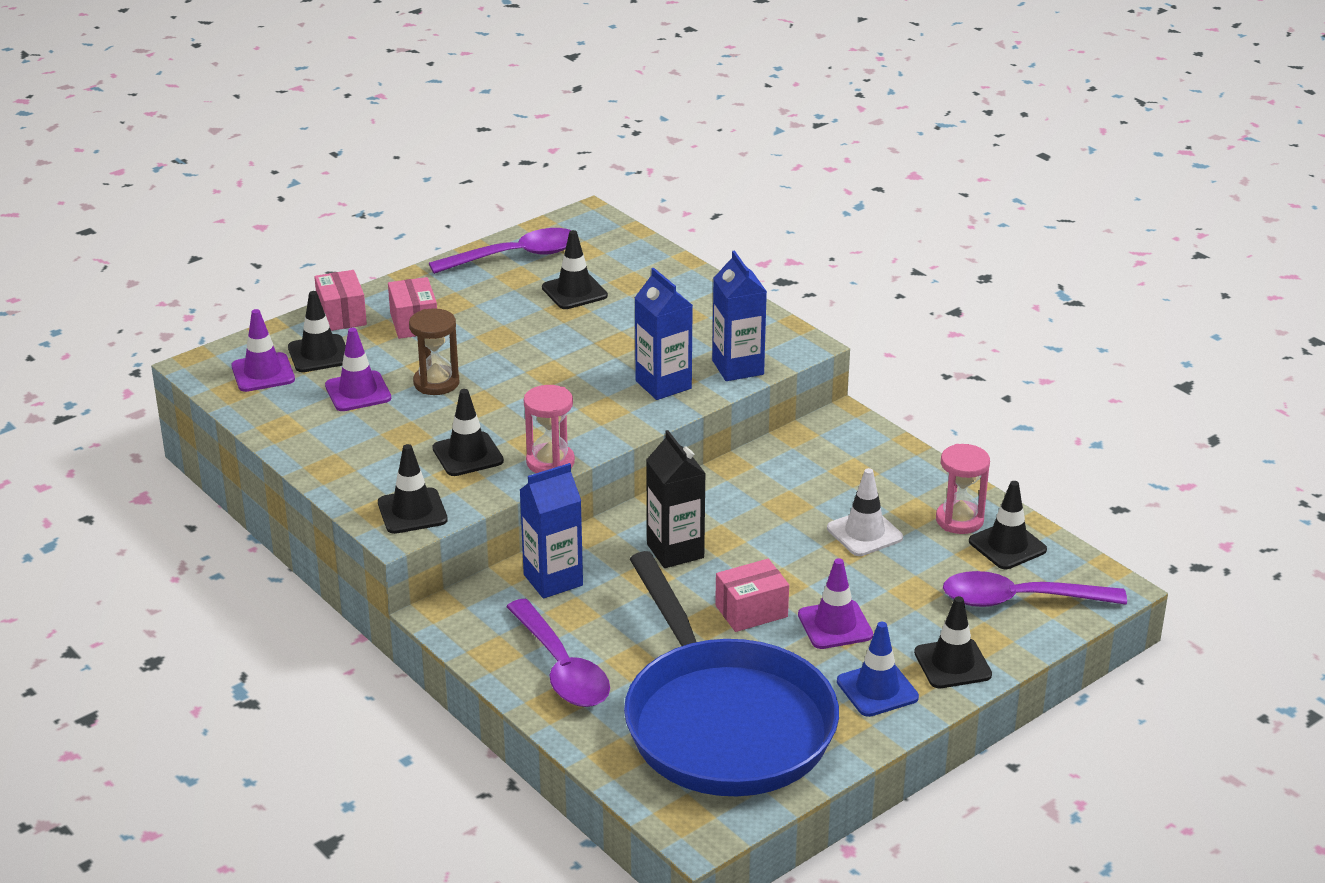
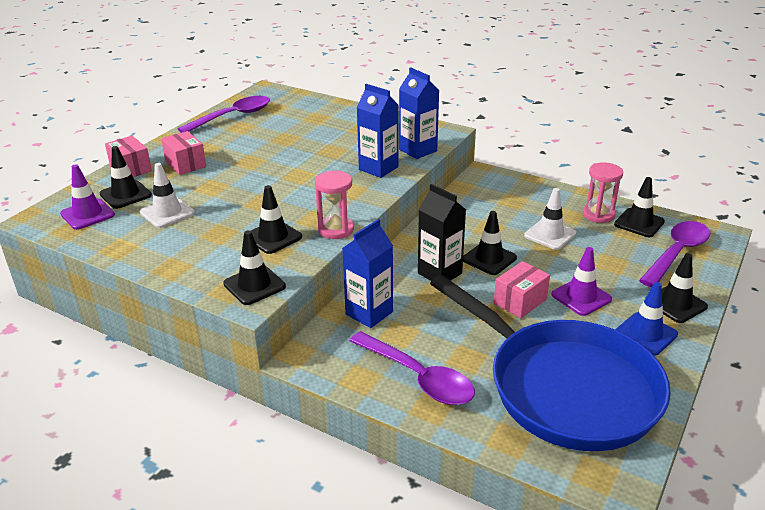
camera: 20 degrees left, 0 degrees up
(358, 392) = (167, 213): purple traffic cone -> white traffic cone
(436, 383) = (222, 196): brown hourglass -> none
(574, 292) = (283, 128): black traffic cone -> black traffic cone (489, 259)
(1019, 600) = (676, 253): purple spoon -> purple spoon turned 150 degrees clockwise

